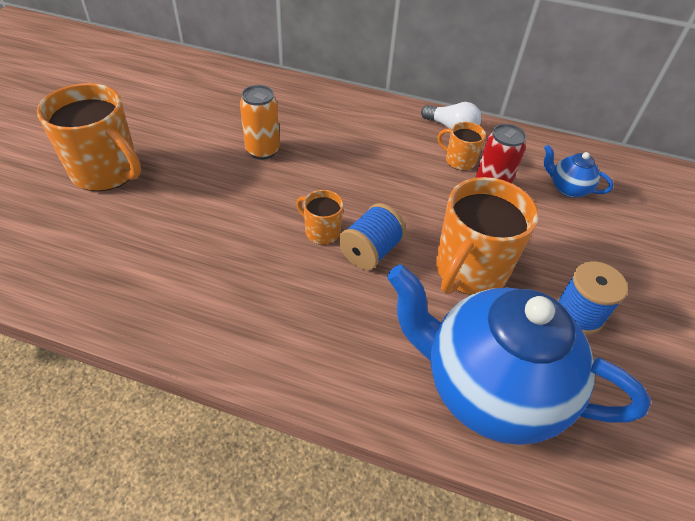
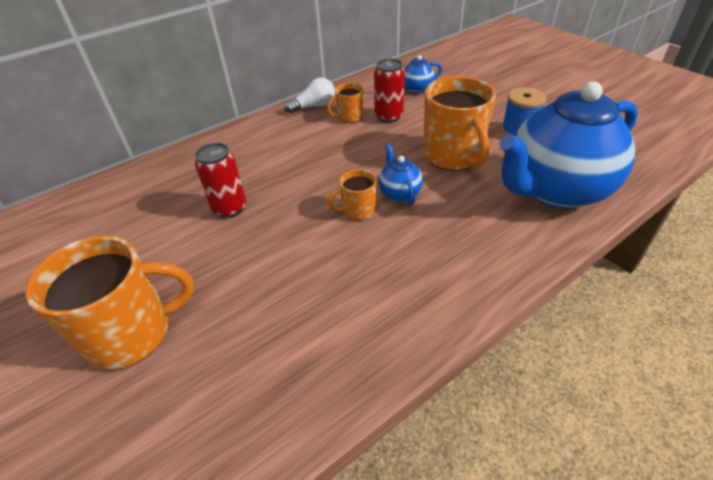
camera: 50 degrees left, 5 degrees down
(262, 151) = (230, 208): orange can -> red can
(370, 251) = (399, 193): blue spool -> blue teapot

